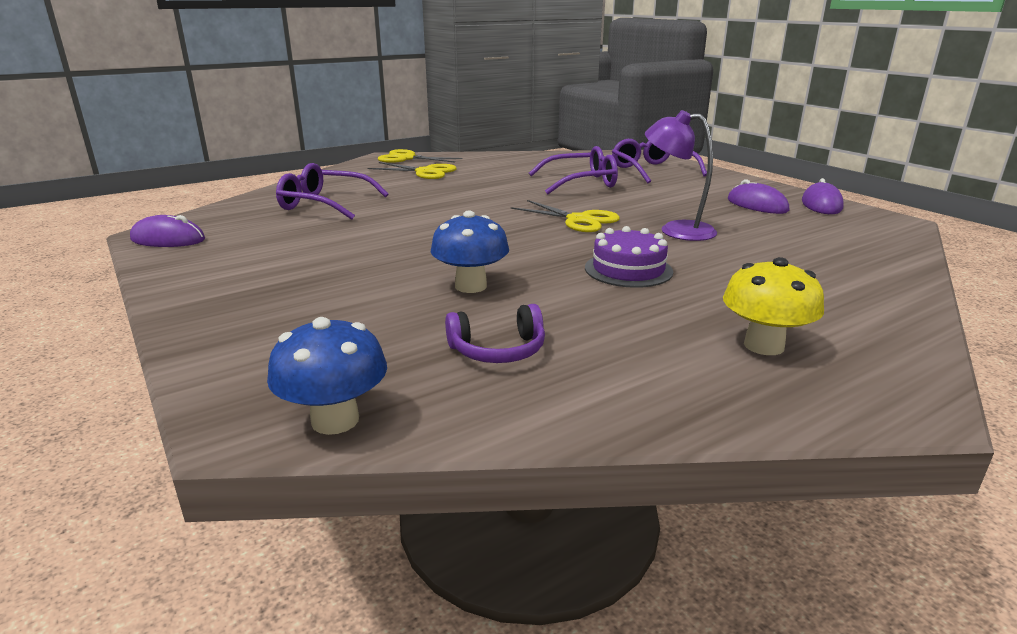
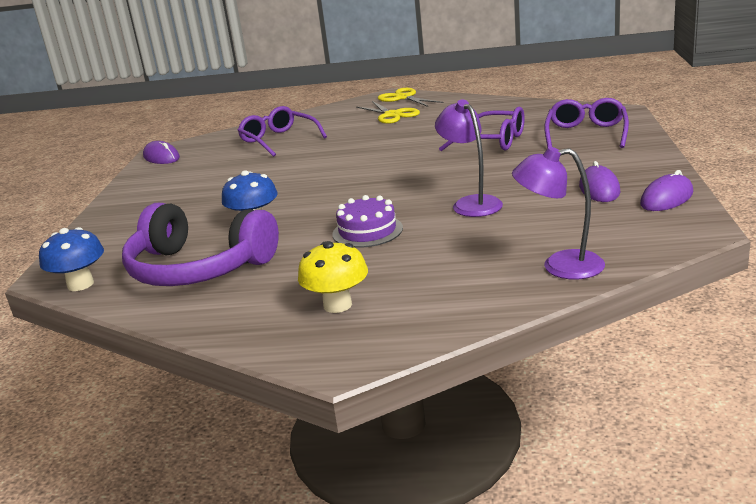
camera: 40 degrees right, 0 degrees up
(498, 350) = (198, 268): purple headphones -> purple headphones, size x2.24
(579, 220) = (417, 181): yellow scissors -> none
(870, 264) = (560, 266): none -> purple lamp

